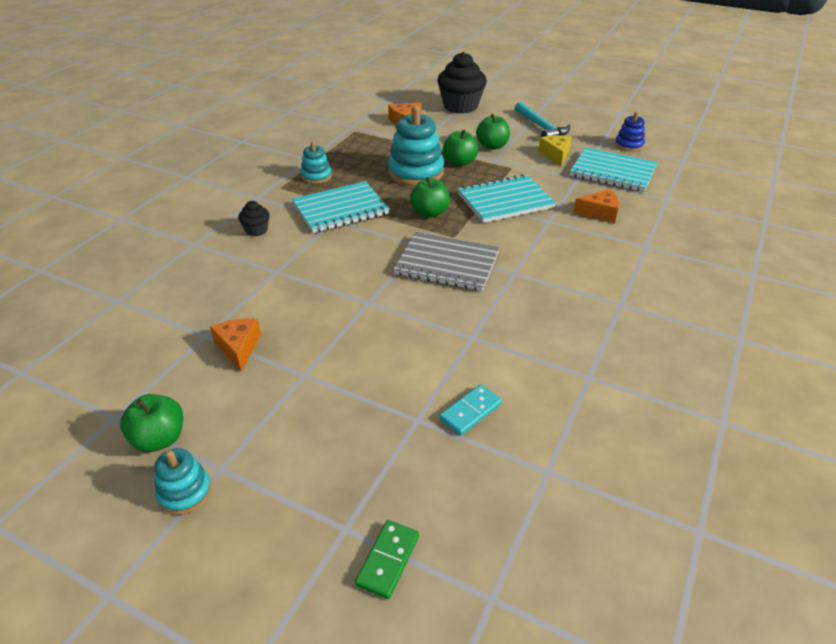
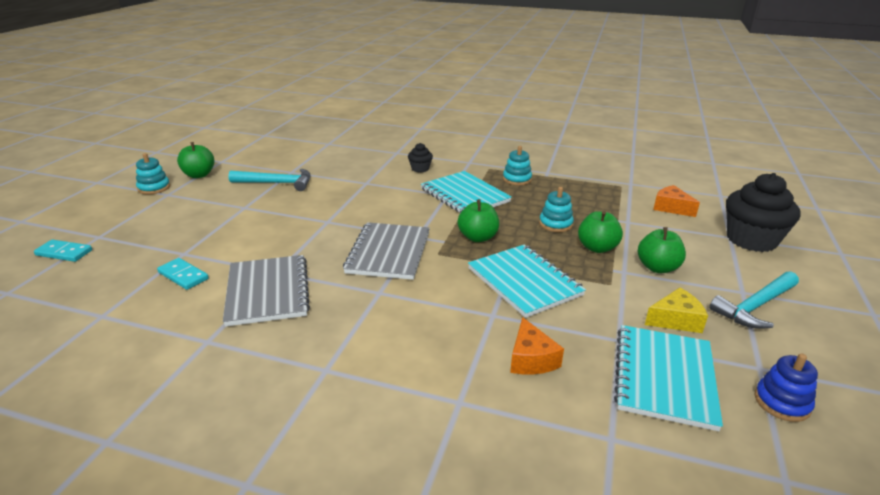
camera: 80 degrees right, 10 degrees down
(238, 347) = (277, 183): orange cheese -> turquoise hammer
(387, 560) = (64, 253): green domino -> turquoise domino
(416, 172) = (555, 224): turquoise stacking toy -> turquoise stacking toy, size x0.54
(509, 341) = (268, 292): none -> grey notebook

